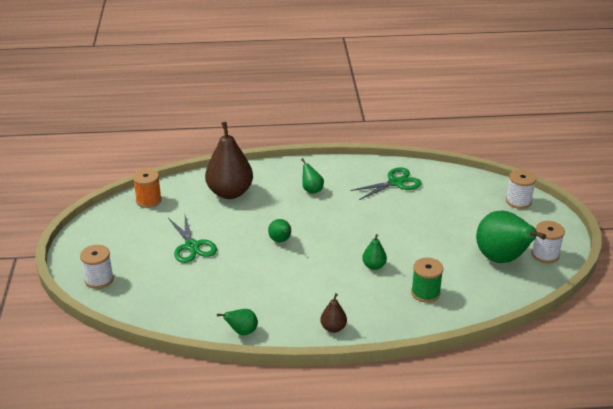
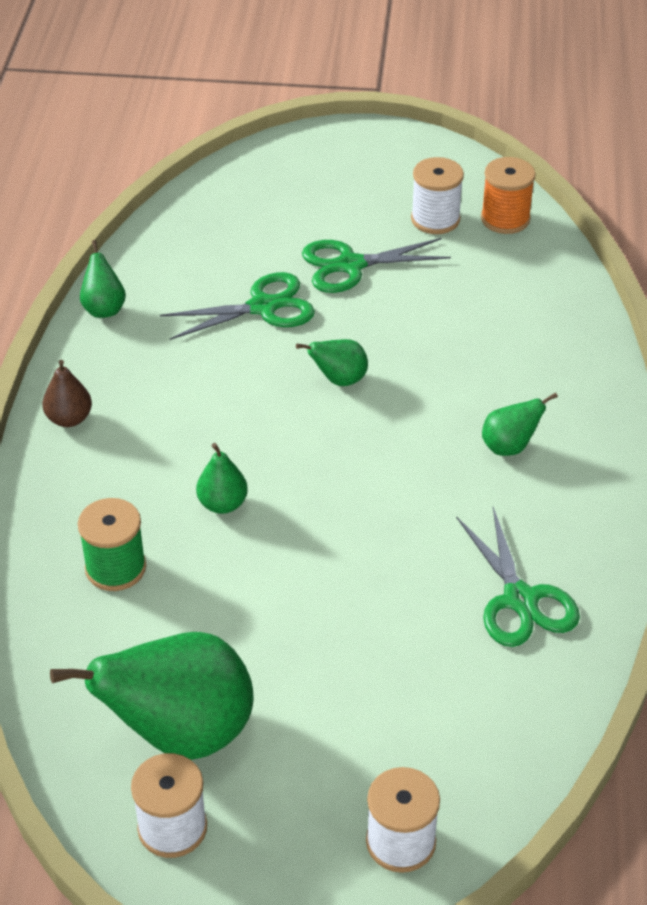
camera: 100 degrees right, 10 degrees up
(99, 279) = (287, 163): white spool -> white spool (435, 219)
(230, 193) = (516, 324): brown pear -> none
(230, 272) = (262, 307): none -> green scissors

